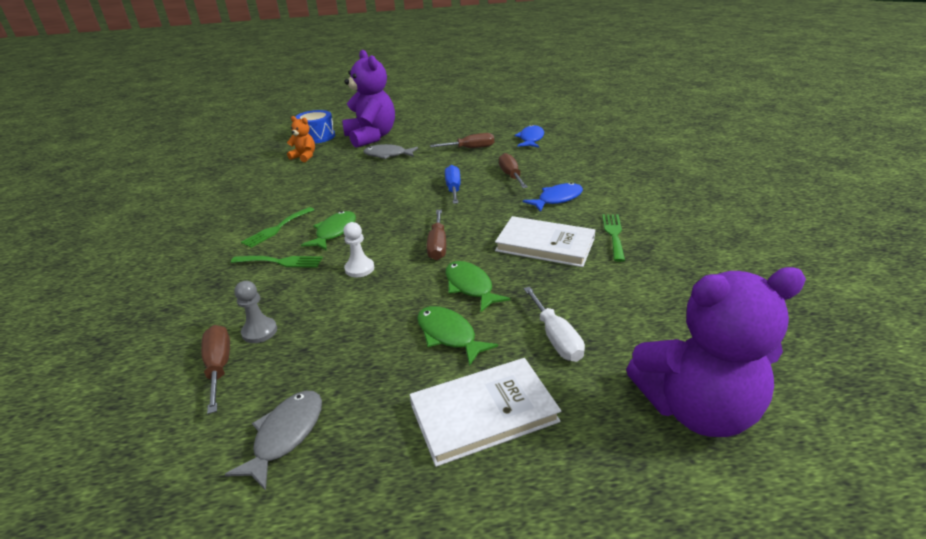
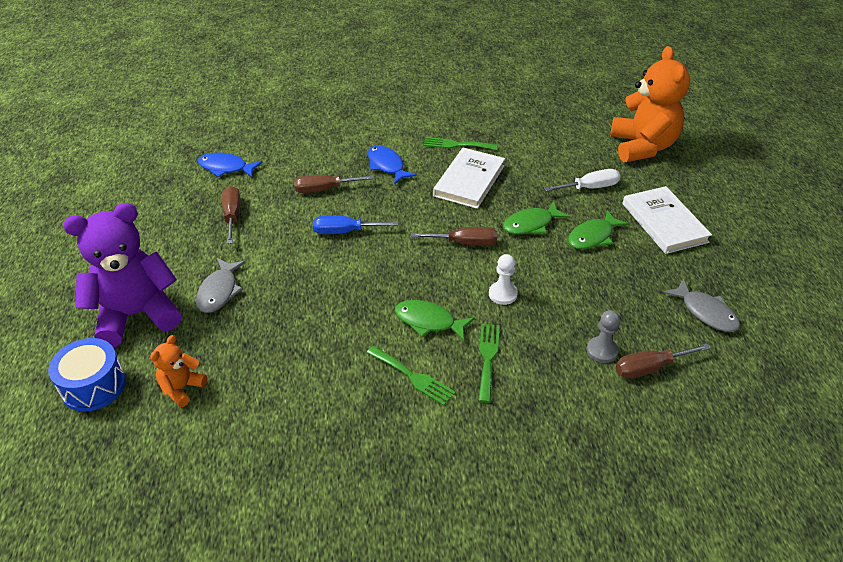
camera: 90 degrees left, 10 degrees up
(285, 435) = (705, 312): grey fish -> grey fish turned 150 degrees counterclockwise
(696, 408) = (642, 147): purple teddy bear -> orange teddy bear

